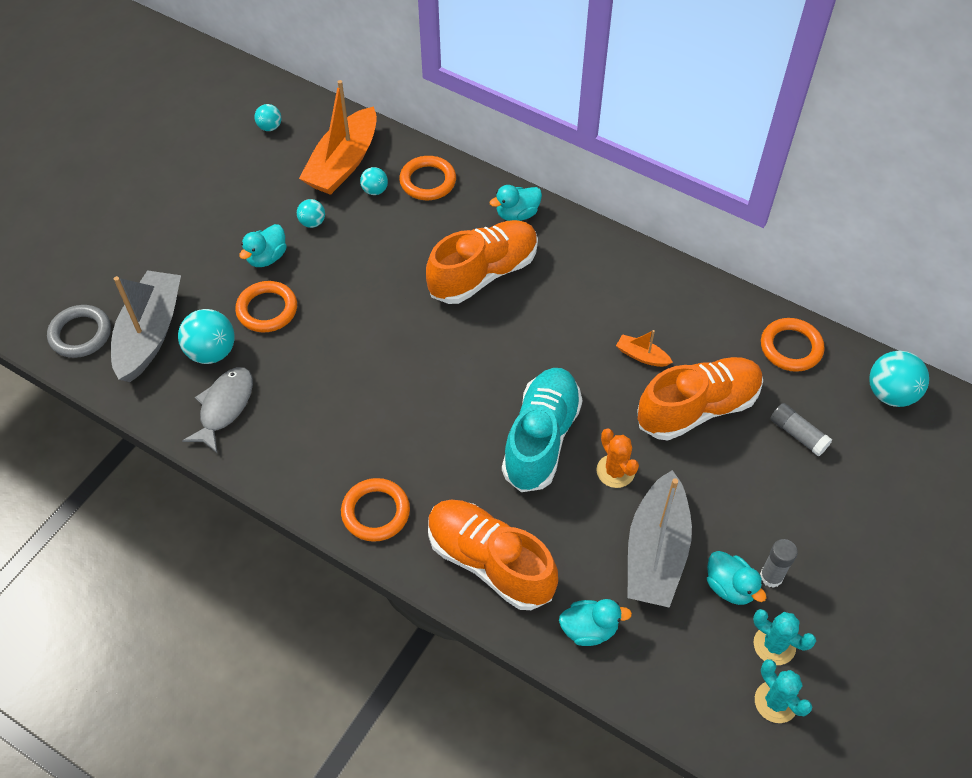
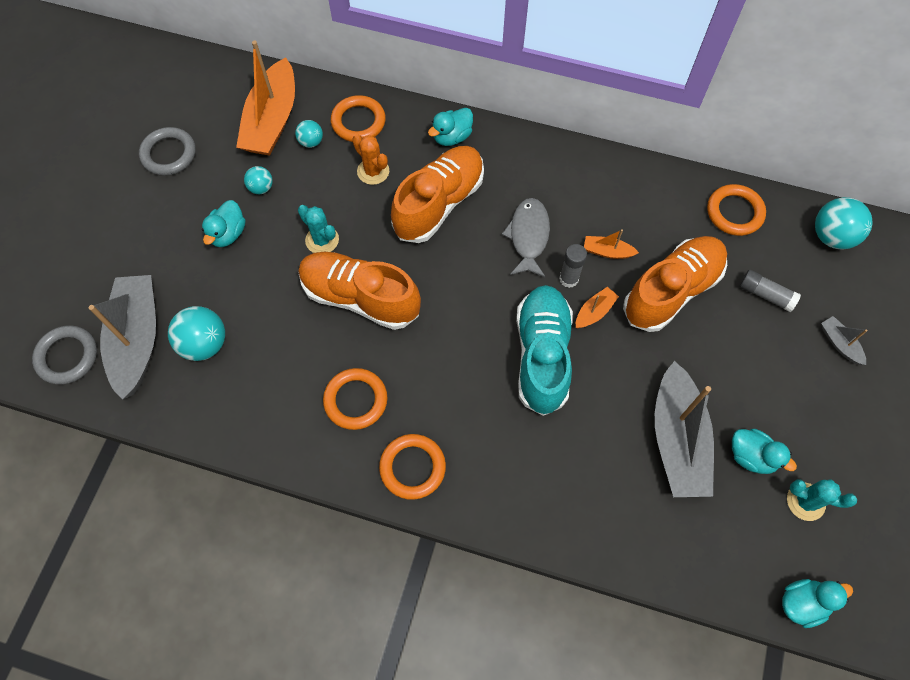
camera: 15 degrees left, 10 degrees up
(224, 407) = (235, 397): grey fish -> grey fish (528, 236)
(234, 174) = (169, 154): none -> grey ring
(267, 309) = (245, 287): orange ring -> orange ring (355, 400)
(270, 127) = (189, 98): turquoise ball -> none
(490, 562) = (533, 489): orange shoe -> orange shoe (360, 298)
(589, 629) = (641, 531): turquoise duck -> turquoise duck (802, 603)
(609, 410) = (594, 312): none -> orange boat
(615, 471) = (618, 370): orange cactus -> orange cactus (373, 171)
(771, 577) = (783, 437): grey glue stick -> grey glue stick (568, 279)
(776, 702) = (823, 555): turquoise cactus -> turquoise cactus (322, 240)
(863, 501) = (839, 344): none -> grey boat

